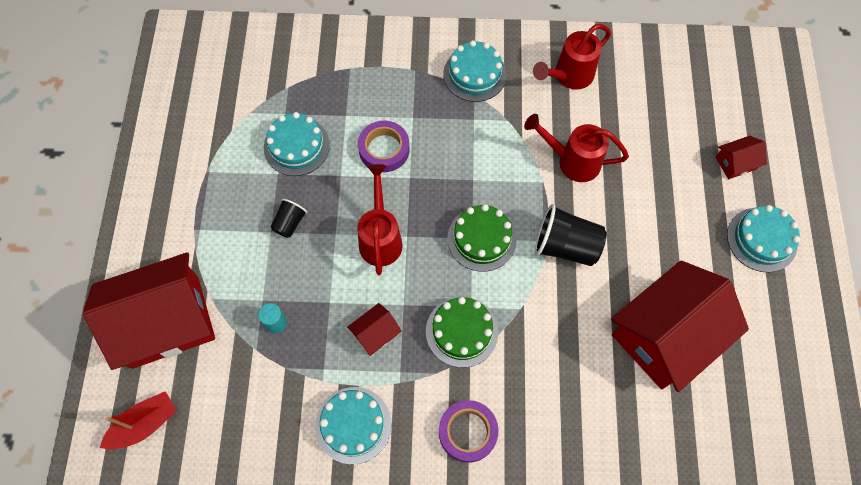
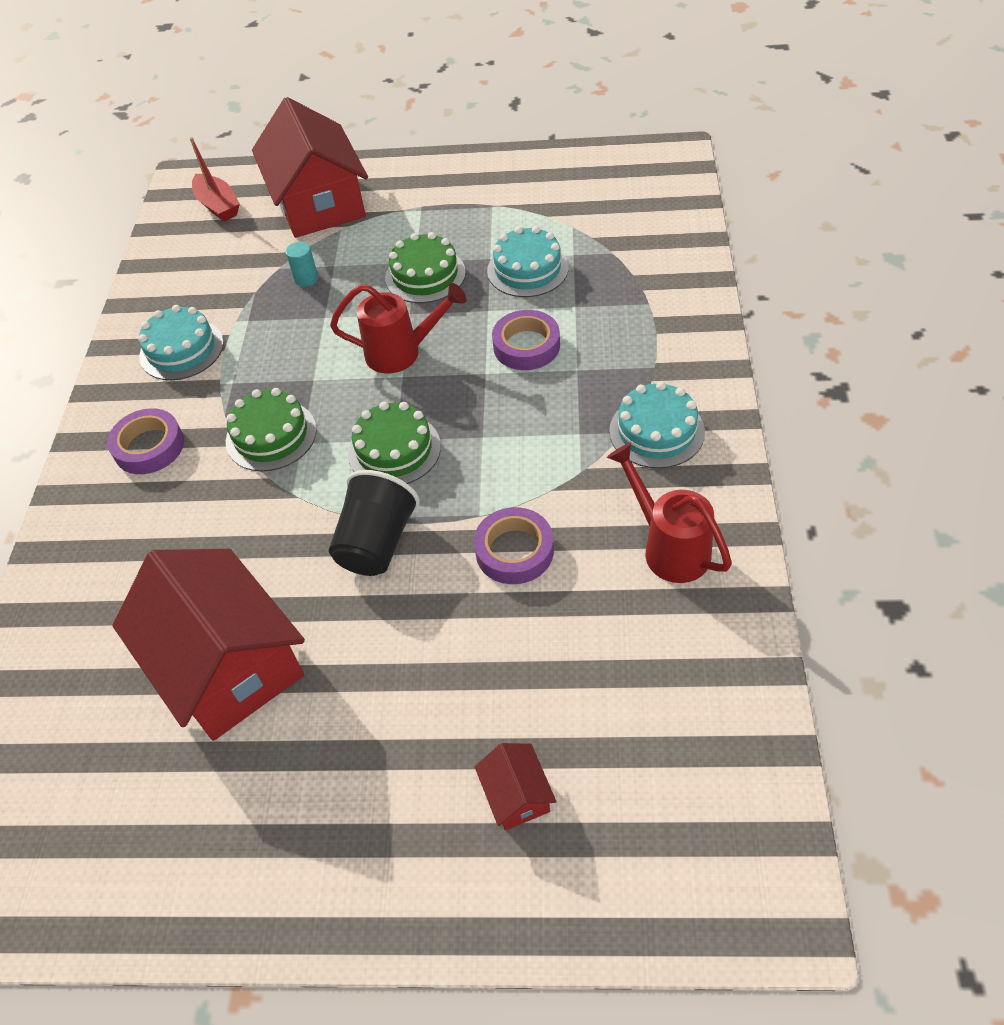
camera: 95 degrees right, 15 degrees down
(289, 223) = (425, 275): black cup -> green cake
(375, 333) = (281, 358): red house -> none
(572, 161) = (514, 551): red watering can -> purple tape
(761, 239) = (368, 823): turquoise cake -> none

